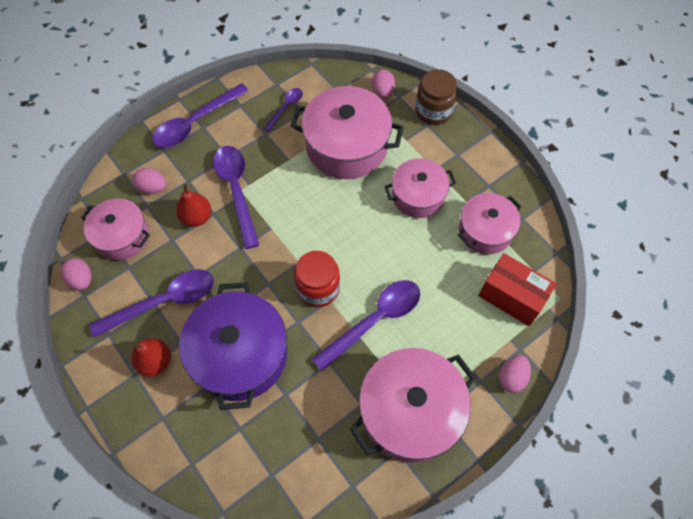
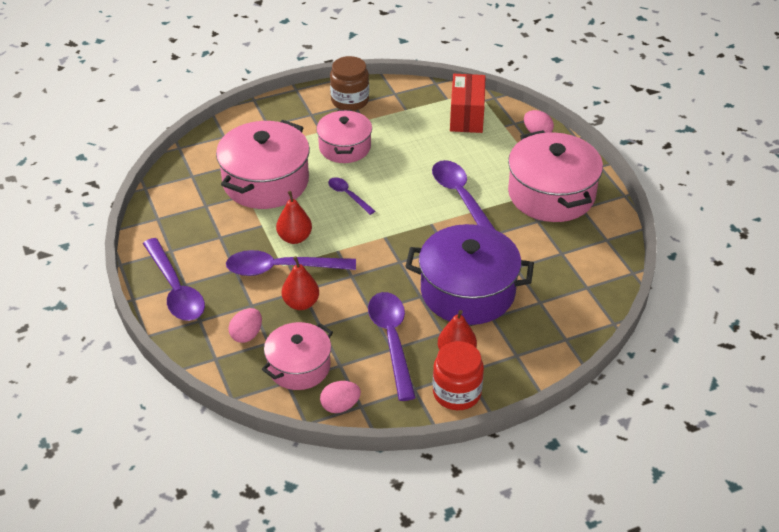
camera: 75 degrees left, 20 degrees down
(278, 189) = (294, 238): none -> red pear
(286, 108) = (194, 216): purple spoon -> purple spoon (348, 195)
(318, 288) = (416, 228): red jar -> red jar (457, 393)
(382, 92) = (212, 145): pink egg -> none
(433, 111) = (254, 118): brown jar -> brown jar (350, 100)
(485, 231) = (398, 116): pink pot -> none
(511, 297) = (466, 116): red box -> red box turned 45 degrees counterclockwise

